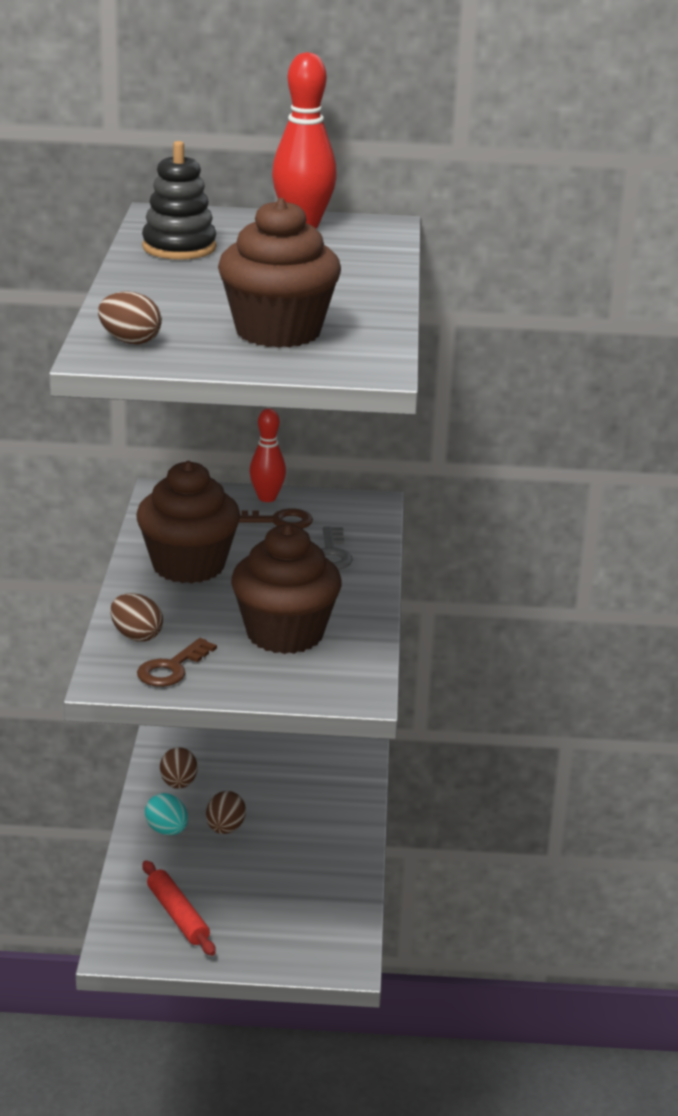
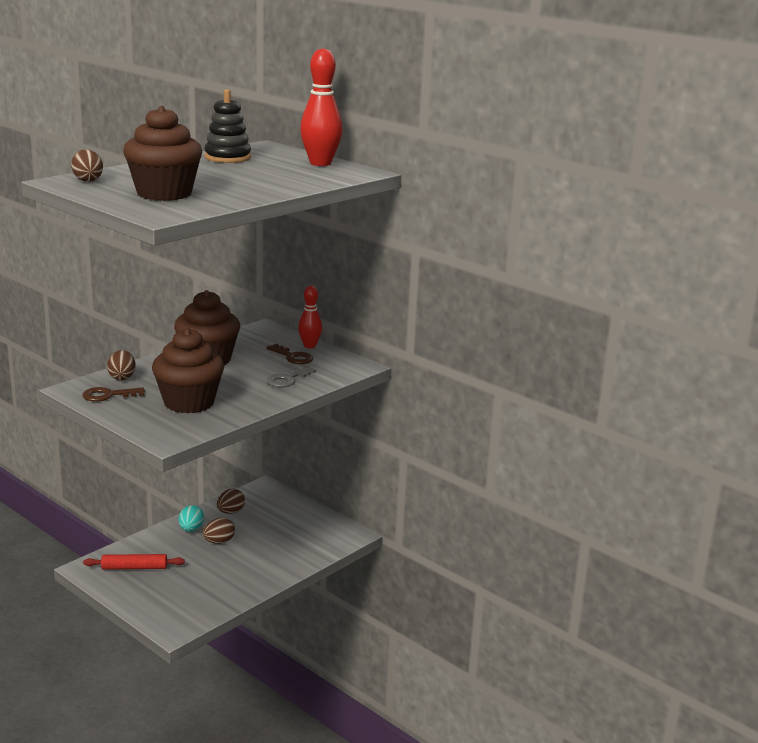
camera: 40 degrees right, 5 degrees down
(177, 915) = (134, 567): red rolling pin -> red rolling pin turned 75 degrees clockwise

